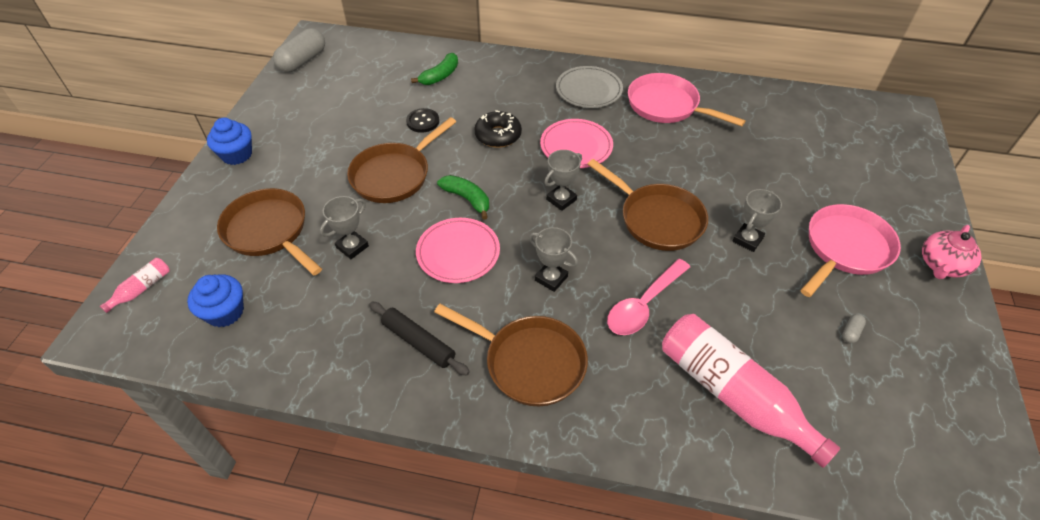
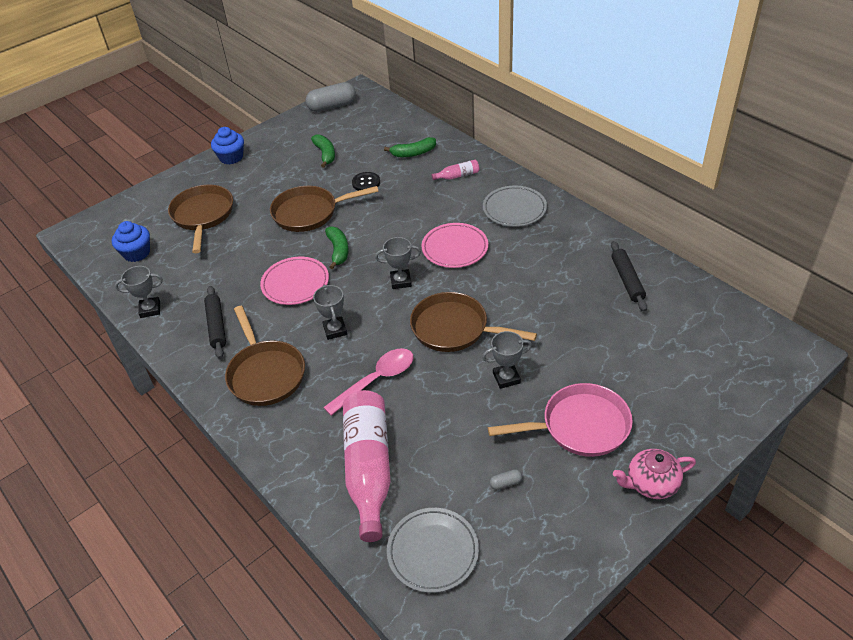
camera: 40 degrees right, 5 degrees down
(142, 289) = (110, 218): pink bottle -> pink bottle (457, 176)
(347, 110) = (325, 154): none -> green banana
(352, 247) = (238, 248): grey trophy -> grey trophy (150, 309)
(498, 135) = (407, 215): black donut -> none
(644, 305) = (376, 380): pink spoon -> pink spoon turned 150 degrees clockwise
(657, 219) = (454, 328): brown pan -> brown pan turned 120 degrees clockwise
(666, 106) = (565, 248): pink pan -> none
(741, 111) = (627, 280): none -> black rolling pin
(870, 434) = (433, 552): none -> grey plate

